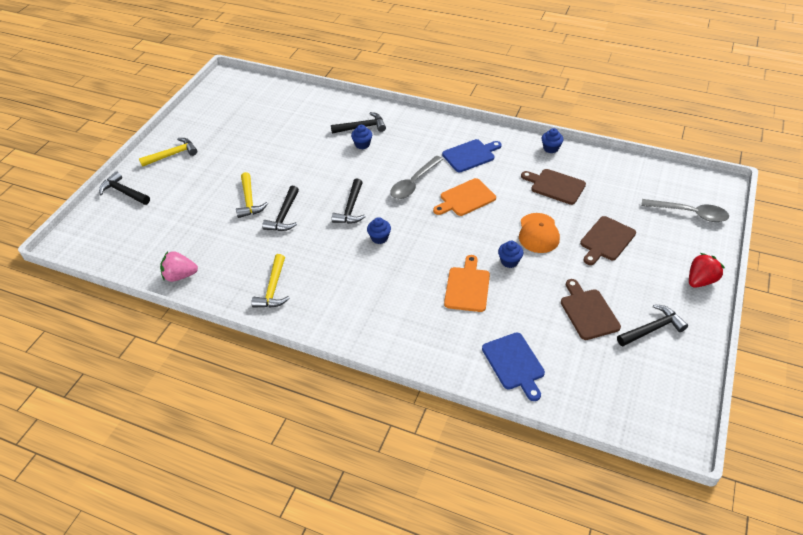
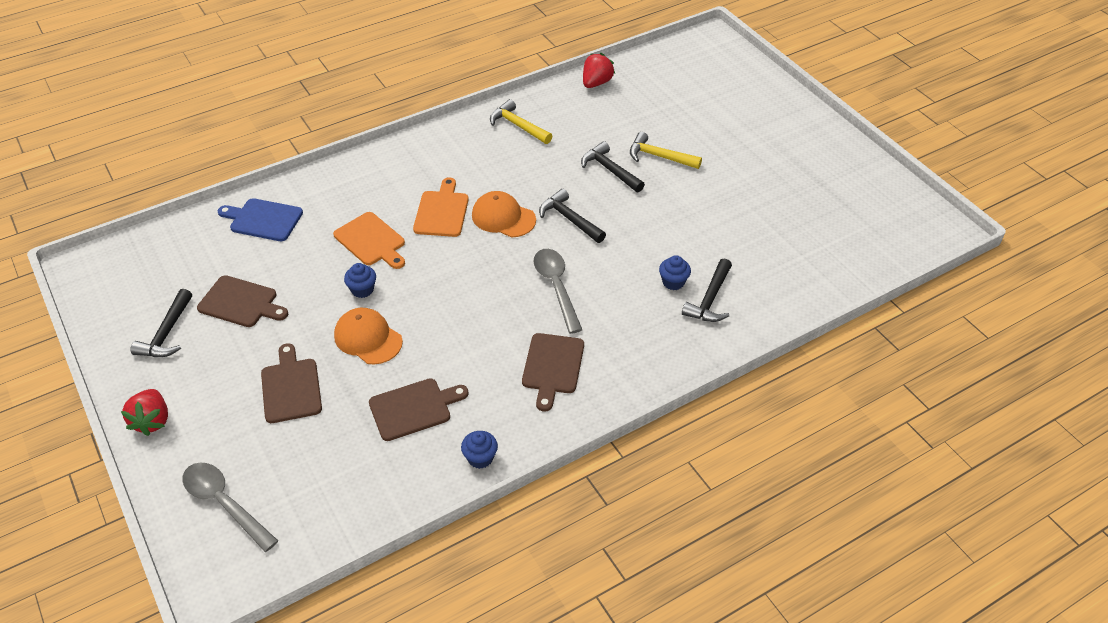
camera: 125 degrees right, 0 degrees up
(124, 192) = (759, 86): black hammer -> none
(172, 155) = (798, 133): yellow hammer -> none
(180, 276) = (596, 83): pink strawberry -> red strawberry
(379, 238) = (503, 217): blue cupcake -> orange cap
(465, 198) = (485, 314): orange cutting board -> orange cutting board (442, 211)
(470, 155) = (552, 367): blue cutting board -> brown cutting board
(689, 213) = (224, 503): grey spoon -> grey spoon turned 75 degrees clockwise

